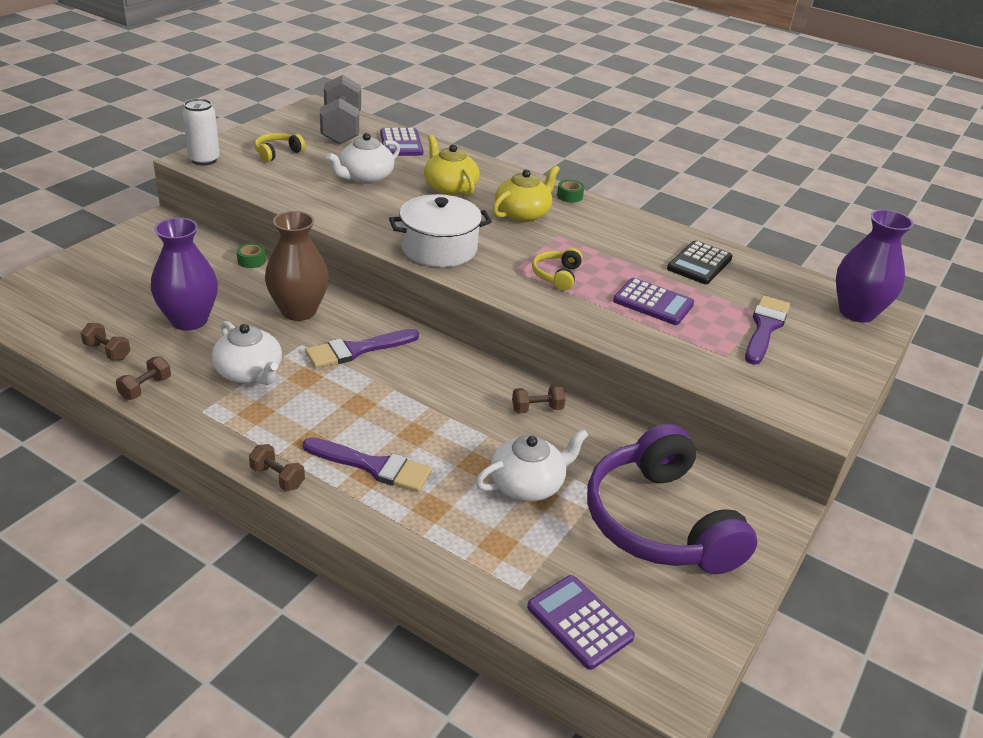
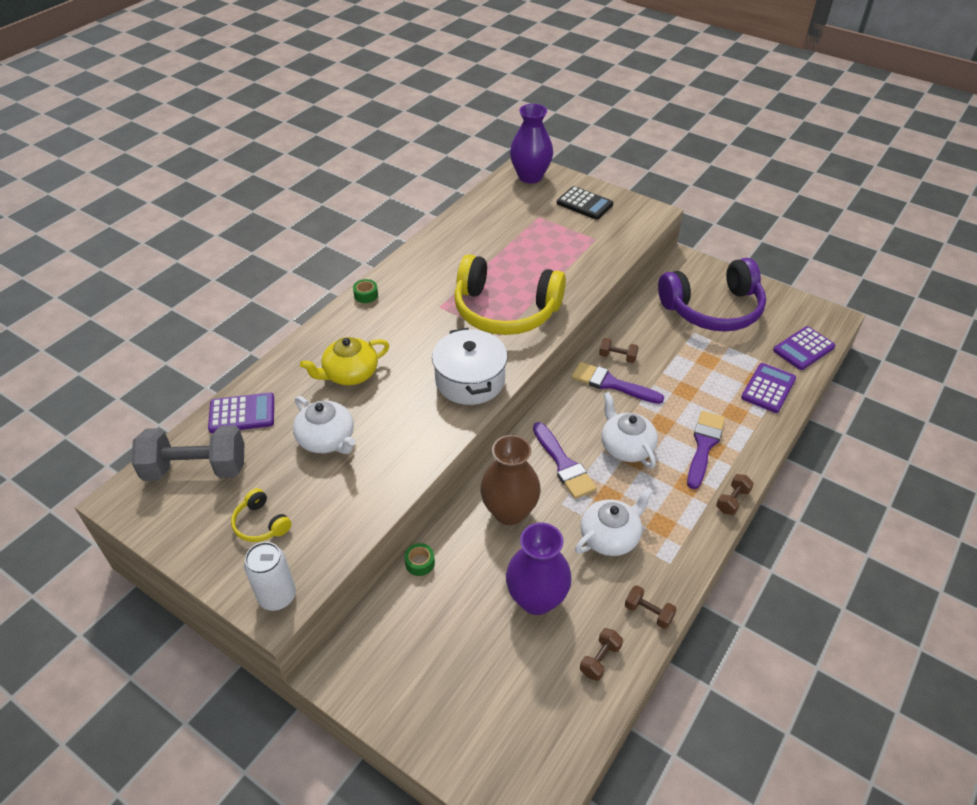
camera: 85 degrees left, 10 degrees up
(523, 213) = (401, 325): yellow teapot -> none
(528, 484) = (698, 365): white teapot -> white teapot (626, 446)
(537, 409) = (617, 357): brown dumbbell -> brown dumbbell turned 60 degrees counterclockwise
(556, 275) = (505, 311): yellow headphones -> yellow headphones, size x2.40
(653, 302) = (536, 264): purple calculator -> purple calculator (768, 388)
(699, 263) = (476, 235): black calculator -> black calculator (584, 204)
(765, 327) = (557, 217): purple brush -> purple brush (611, 384)

